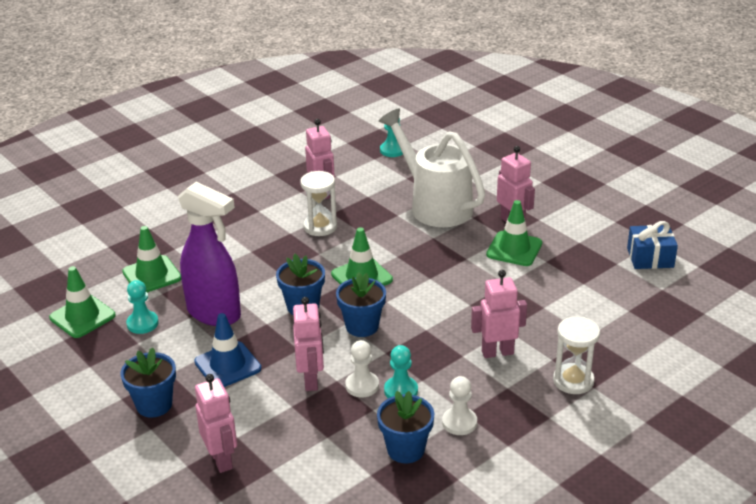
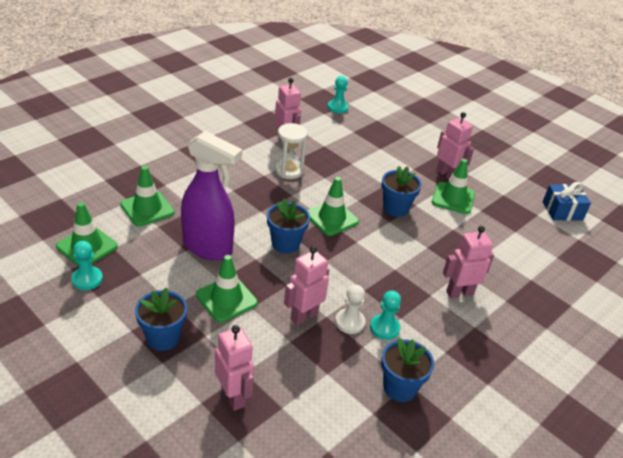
camera: 10 degrees left, 5 degrees up
(142, 323) = (143, 255): turquoise pawn -> turquoise pawn (87, 279)
(227, 365) = (226, 299): blue traffic cone -> green traffic cone
(311, 380) = (304, 316): pink robot -> pink robot turned 120 degrees counterclockwise
(362, 326) = (340, 264): blue flower pot -> blue flower pot (395, 208)
(435, 205) = (381, 156): white watering can -> none
(459, 422) = (441, 361): white pawn -> none
(573, 381) = (528, 321): white hourglass -> none

